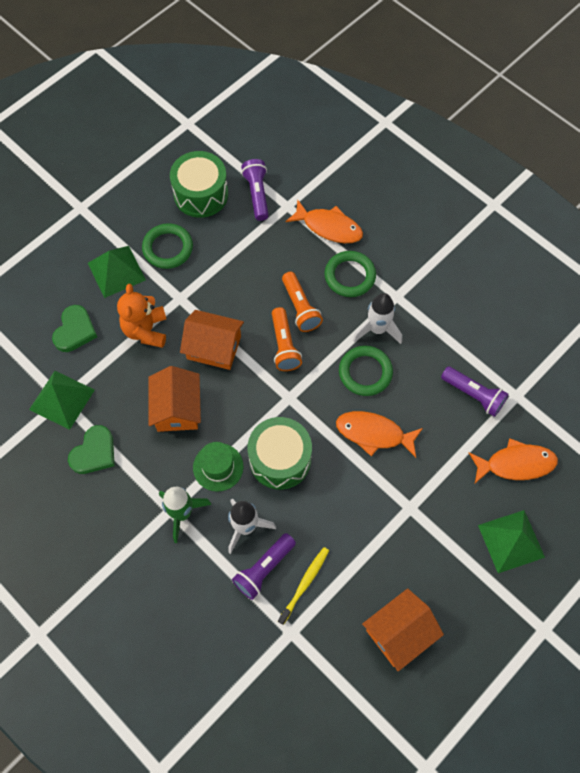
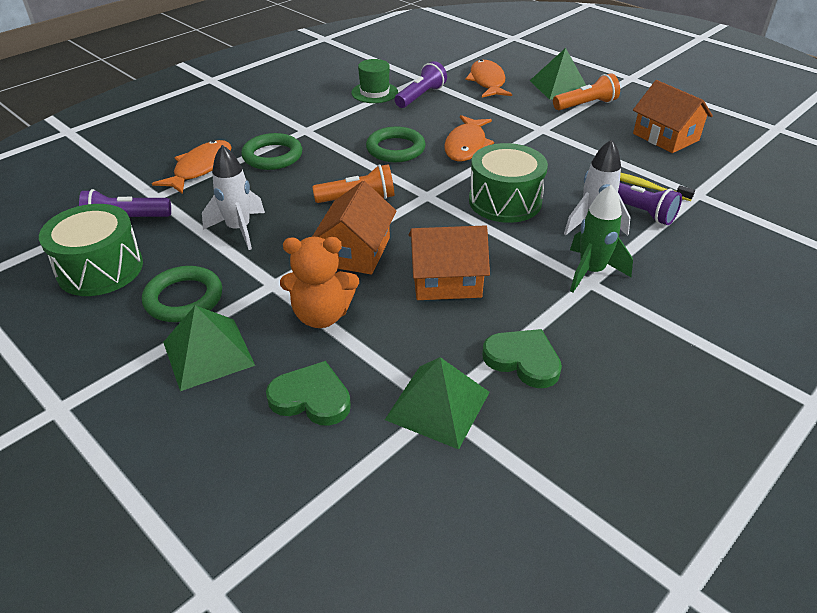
camera: 90 degrees left, 25 degrees down
(218, 467) = (523, 245): green hat -> green hat (374, 92)
(300, 308) = (308, 187): orange flashlight -> orange flashlight (586, 105)
(377, 329) = (344, 141): white rocket -> white rocket (239, 229)

